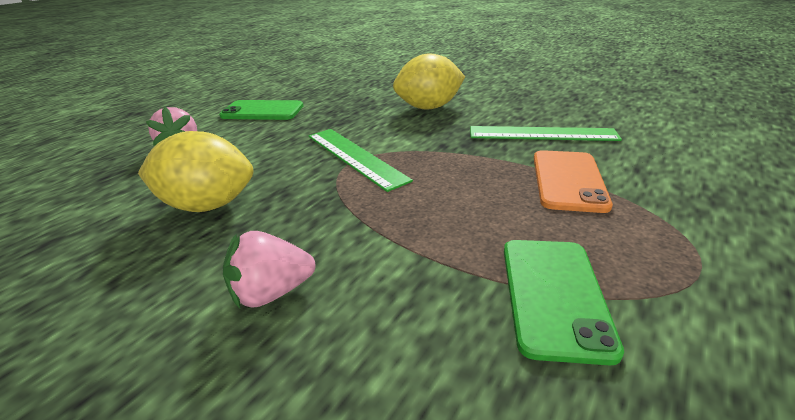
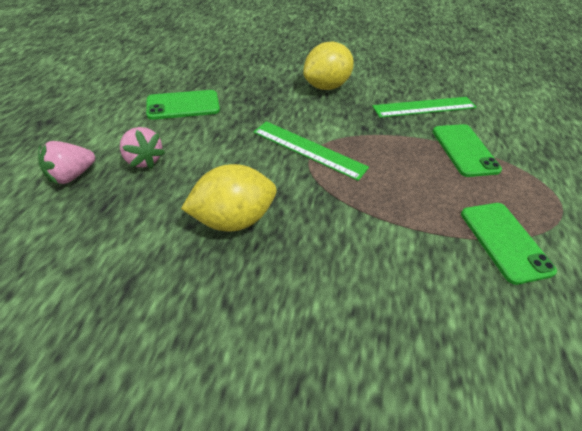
camera: 25 degrees left, 15 degrees up
(272, 292) = (348, 282): pink strawberry -> pink strawberry (72, 175)
(568, 180) = (464, 150): orange phone -> green phone

